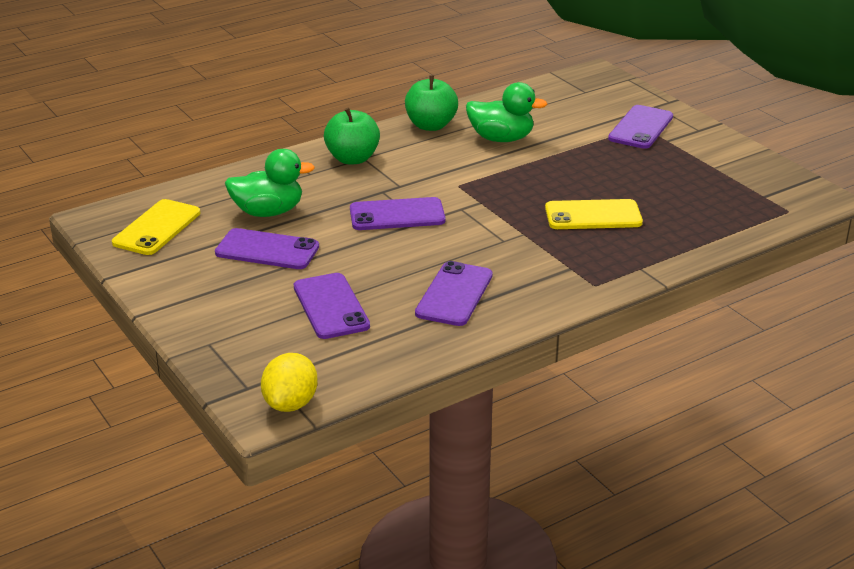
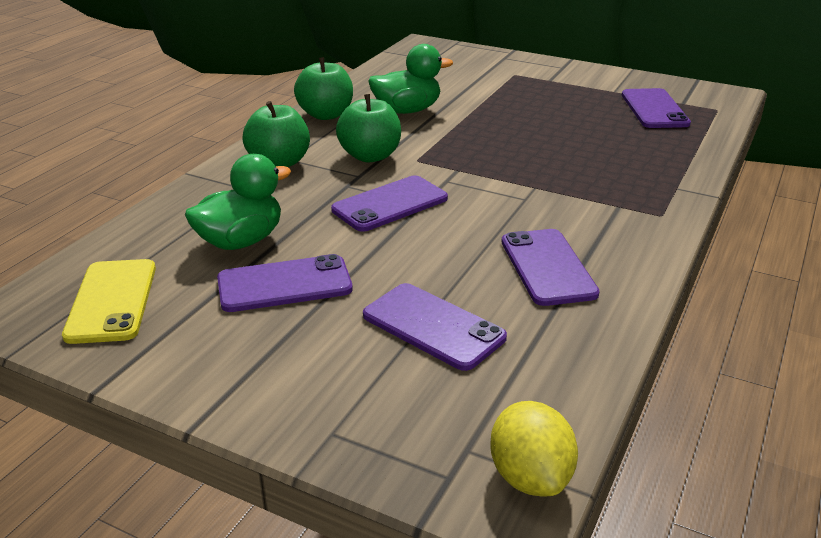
camera: 30 degrees left, 0 degrees up
(425, 172) = (370, 156): none -> green apple
(593, 215) = (574, 154): yellow phone -> none
(640, 127) = (515, 75): purple phone -> purple phone (654, 109)

